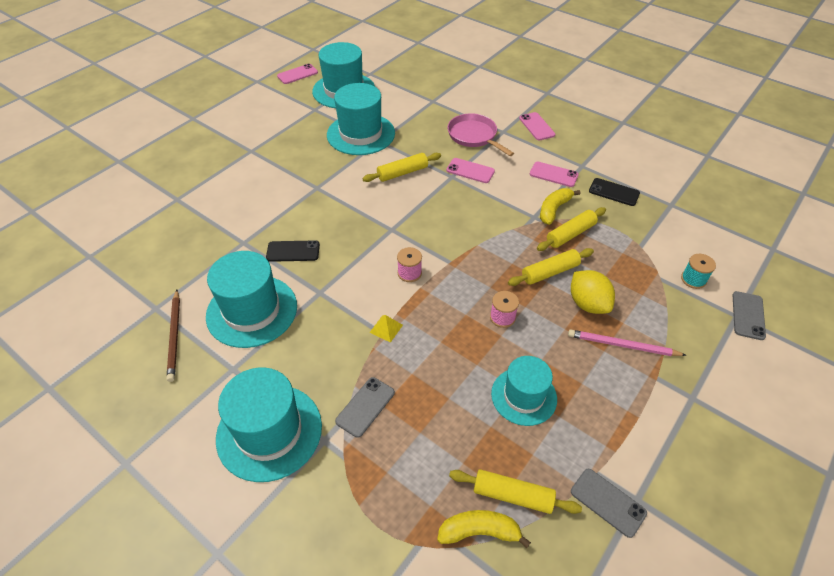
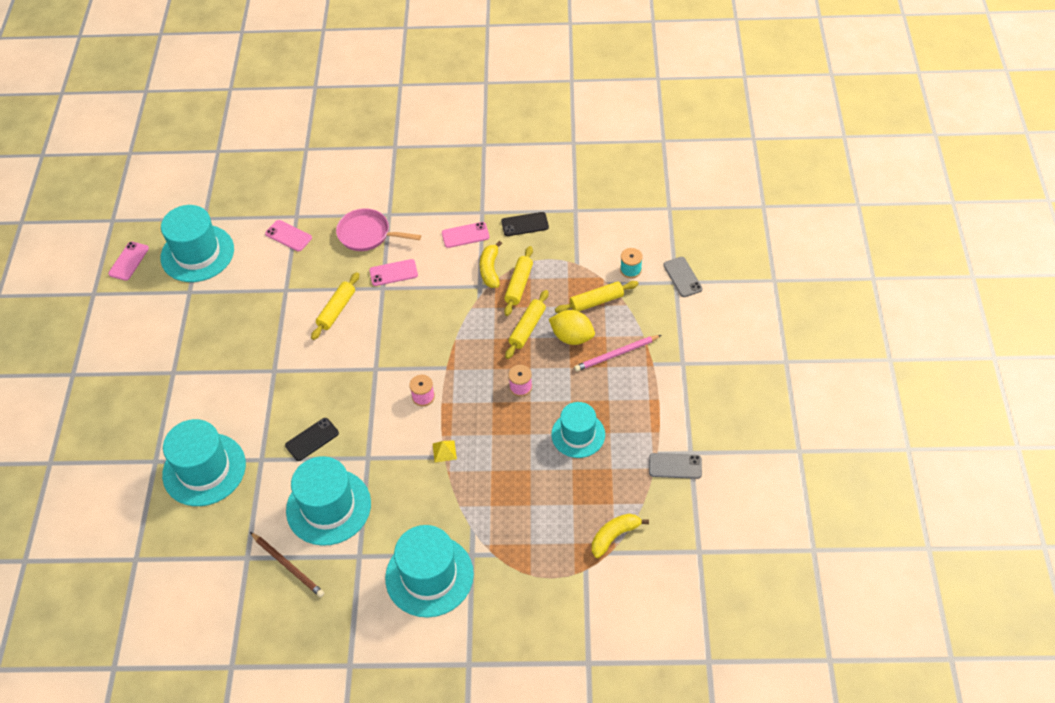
camera: 35 degrees left, 5 degrees up
(361, 134) = (261, 292): turquoise hat -> turquoise hat (204, 469)
(365, 407) = (479, 514): grey phone -> none
(512, 495) = (618, 502): yellow rolling pin -> yellow rolling pin (596, 301)
(536, 126) = (414, 191): pink phone -> pink phone (288, 236)

